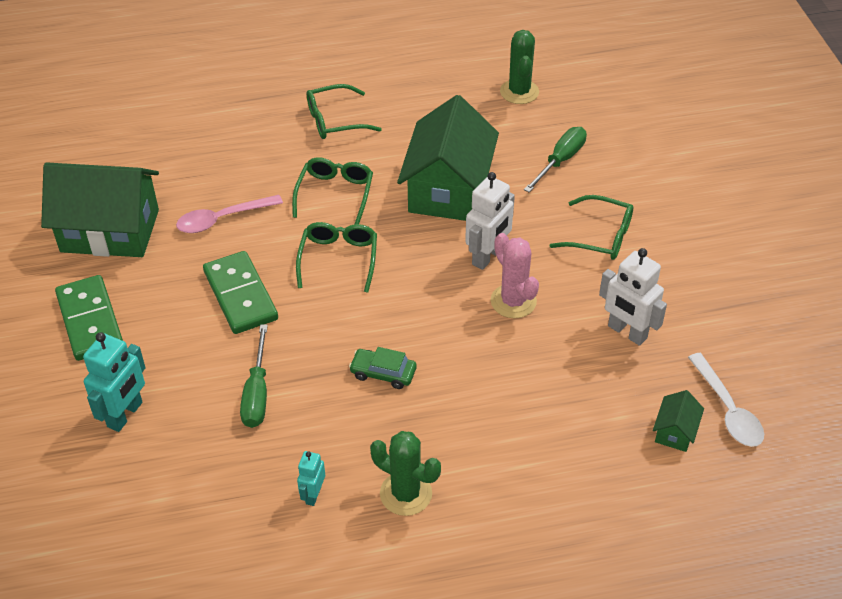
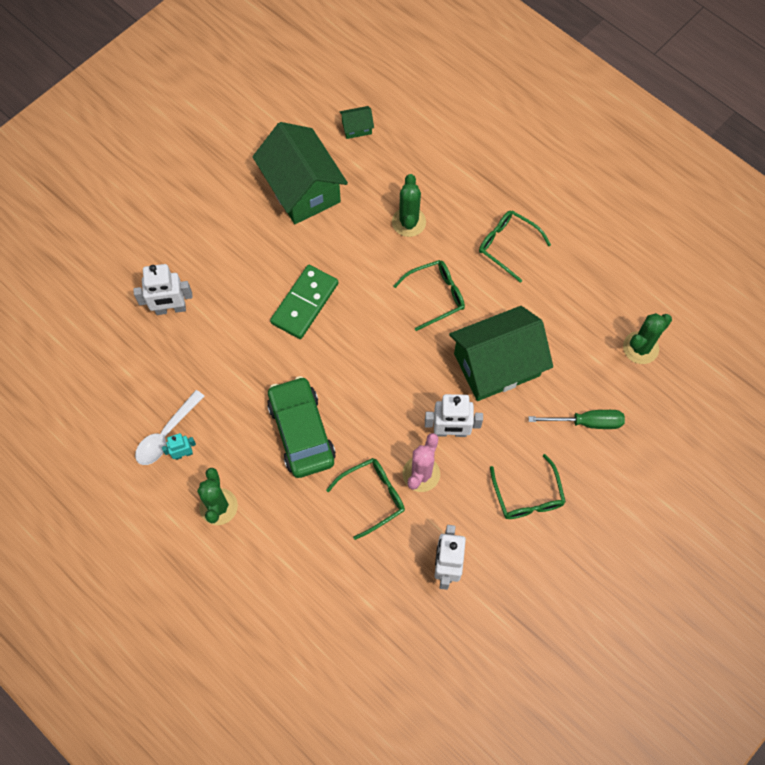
camera: 55 degrees right, 20 degrees up
(90, 320) = (225, 235): green domino -> none
(125, 415) = (171, 309): turquoise robot -> white robot
(222, 219) = (360, 245): pink spoon -> none
(237, 172) = (408, 222): none -> green cactus
(257, 393) = (235, 369): green screwdriver -> none
(338, 259) = (378, 339): green glasses -> green glasses (373, 496)
(383, 373) = (301, 432): green car -> green car, size x2.01
(675, 431) = (379, 646): green house -> green house (357, 128)
(727, 410) = (423, 672): white spoon -> white spoon (166, 434)

